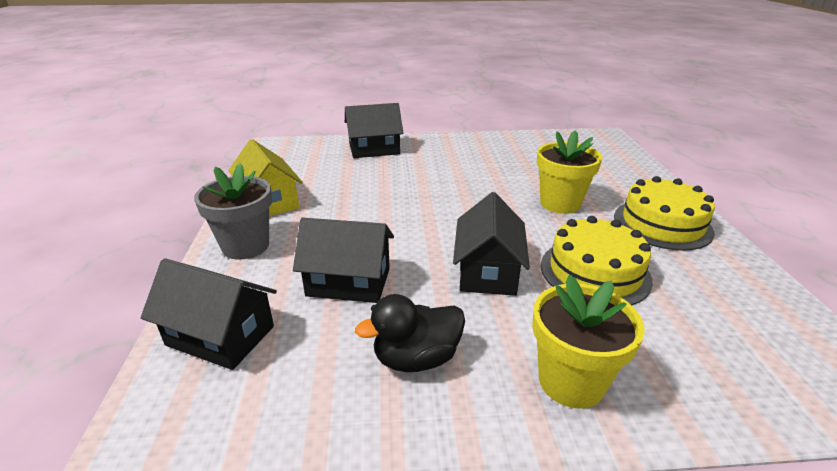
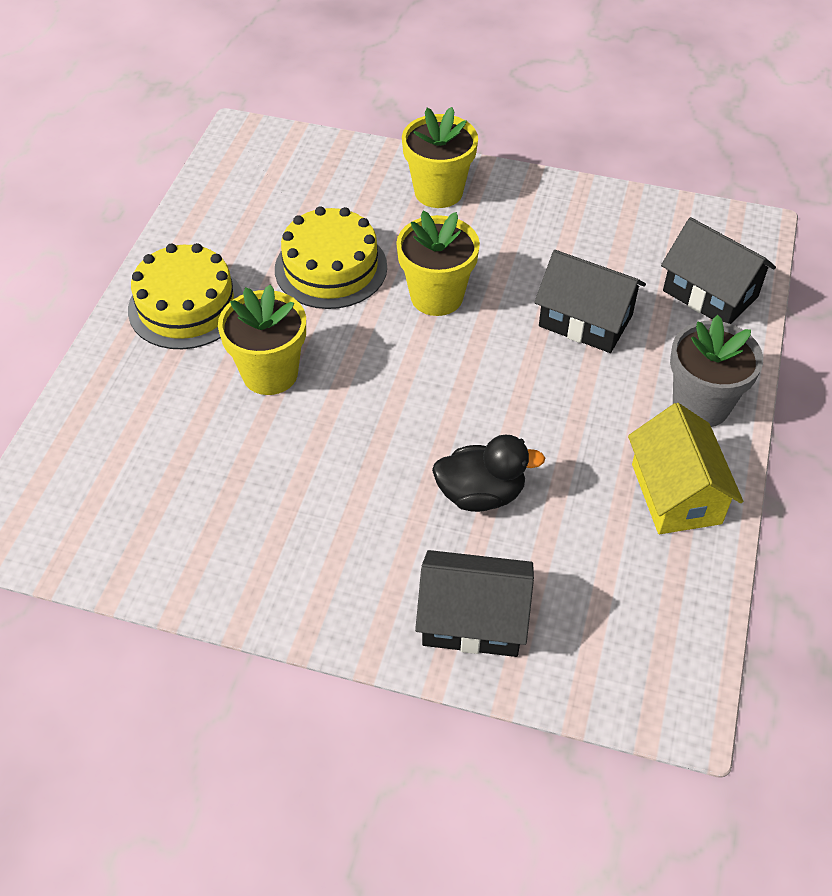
camera: 160 degrees left, 20 degrees up
(416, 358) = (545, 234): black duck -> black duck (481, 494)
(488, 271) = (436, 296): black house -> yellow flower pot

